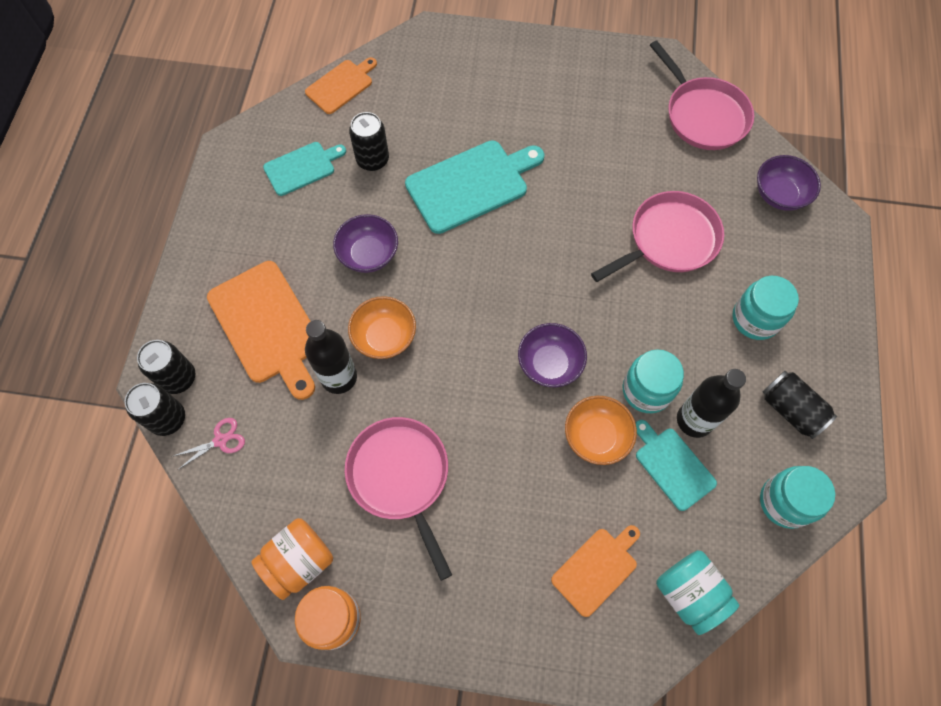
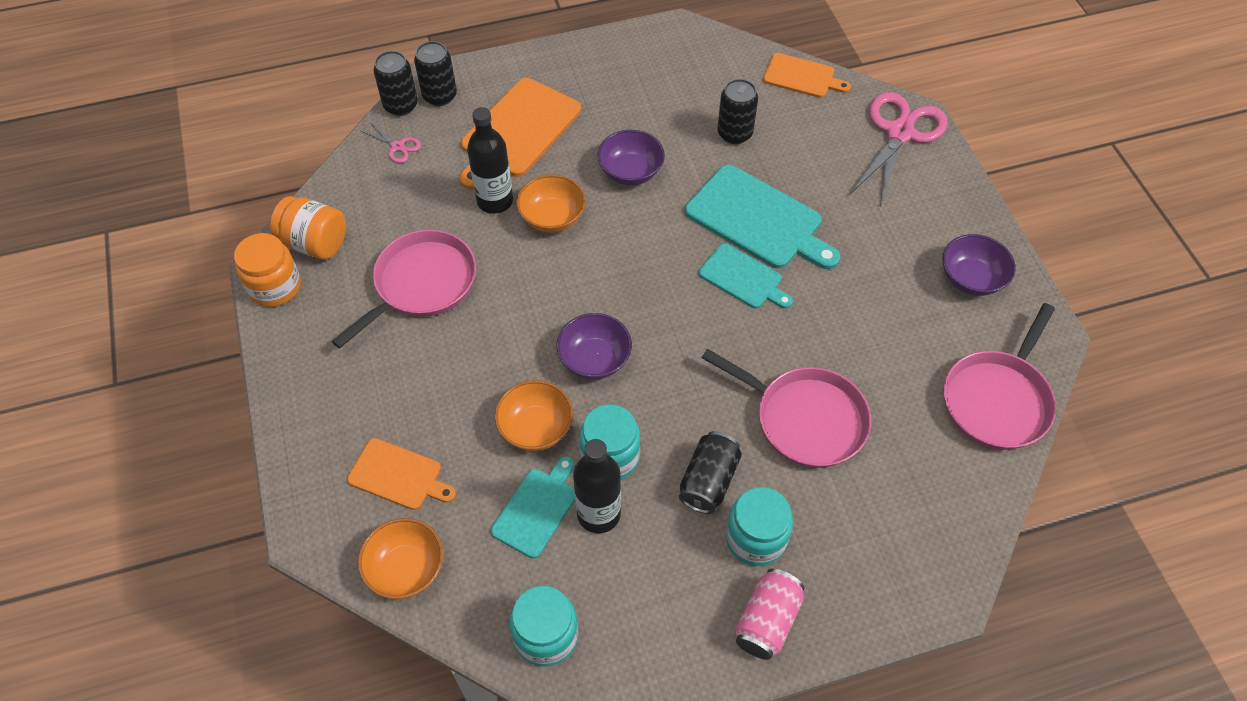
camera: 65 degrees right, 10 degrees down
(302, 167) = (691, 87): turquoise cutting board -> turquoise cutting board (743, 278)
(439, 51) = (899, 133): none -> pink scissors
(689, 593) = (406, 569): turquoise jar -> orange bowl
(779, 194) = (941, 516): purple bowl -> purple bowl (971, 279)
(790, 410) = (660, 610): black can -> black can (708, 481)
(822, 341) = (767, 621): none -> pink can

